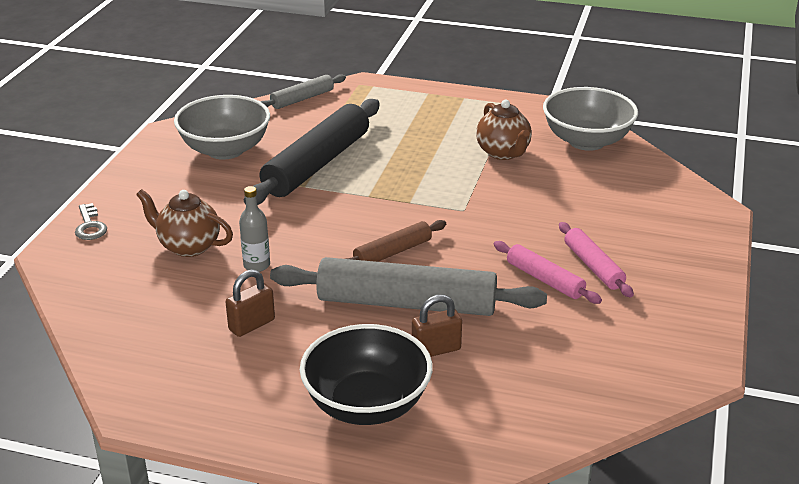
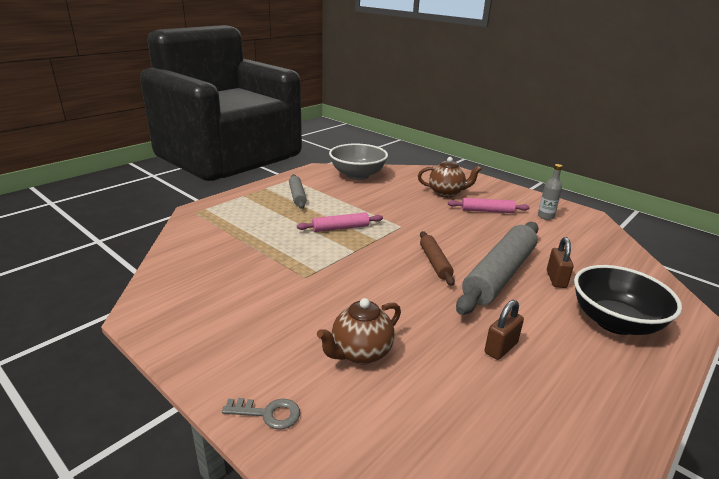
camera: 65 degrees left, 5 degrees down
(225, 150) = (216, 292): grey bowl -> none
(252, 325) = (501, 348): brown padlock -> brown padlock turned 60 degrees clockwise
(256, 265) = (415, 323): grey bottle -> grey bottle (545, 216)
(302, 99) = (182, 237): grey rolling pin -> grey rolling pin (297, 196)
(317, 164) = (289, 258): black rolling pin -> none
(503, 153) = (346, 197): brown teapot -> brown teapot (446, 193)
(545, 279) = (493, 226): pink rolling pin -> pink rolling pin (340, 228)

